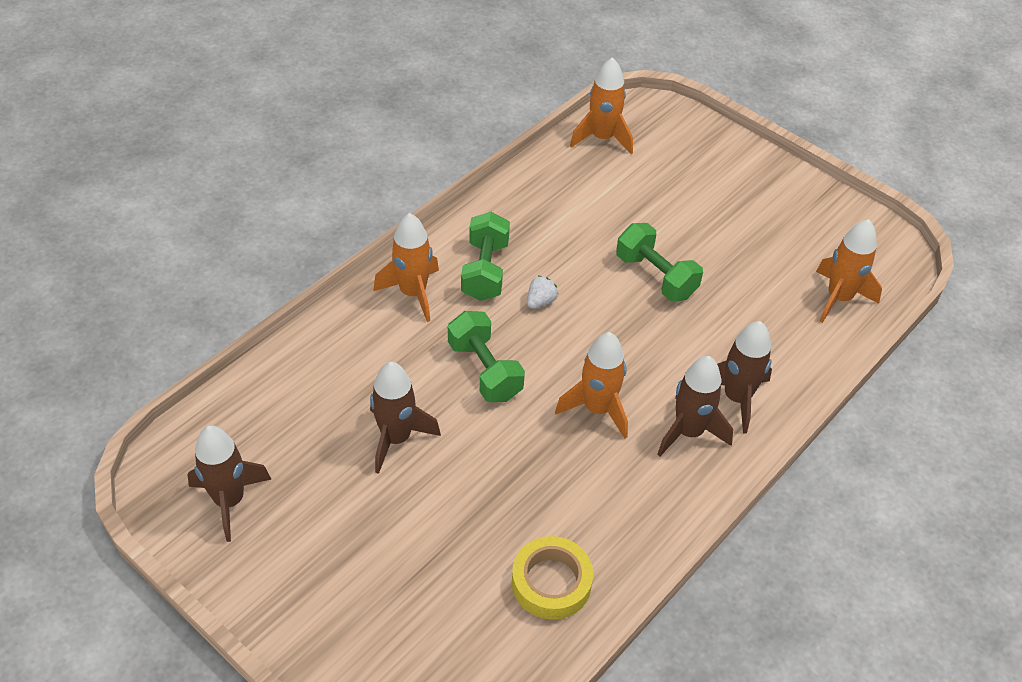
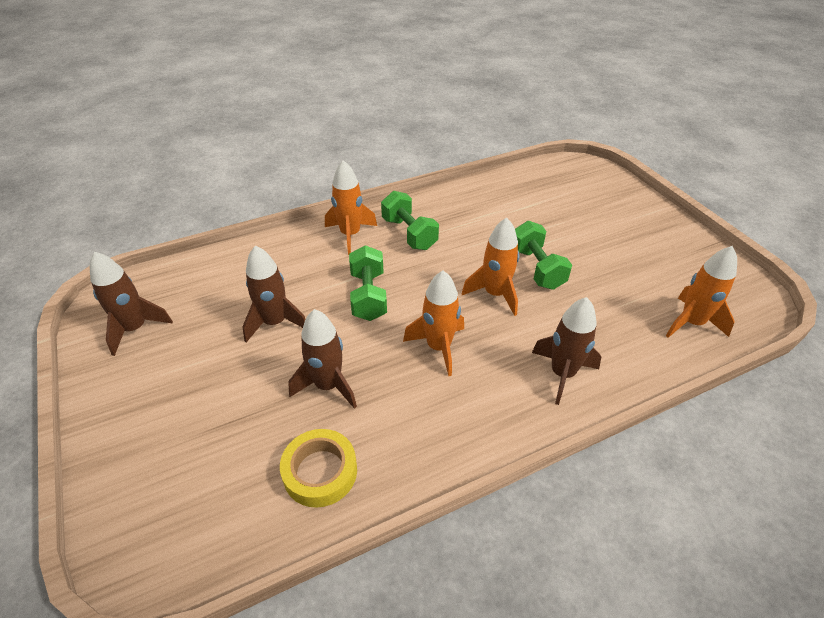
camera: 25 degrees right, 5 degrees down
(485, 271) = (409, 234): green dumbbell -> green dumbbell turned 60 degrees counterclockwise
(540, 301) = (438, 262): white strawberry -> none
(602, 138) = (541, 175): orange rocket -> orange rocket (495, 294)
(689, 432) = (506, 388): brown rocket -> brown rocket (328, 385)

